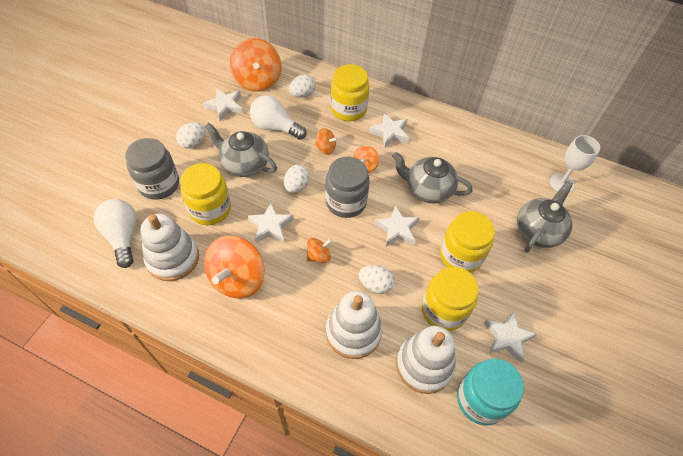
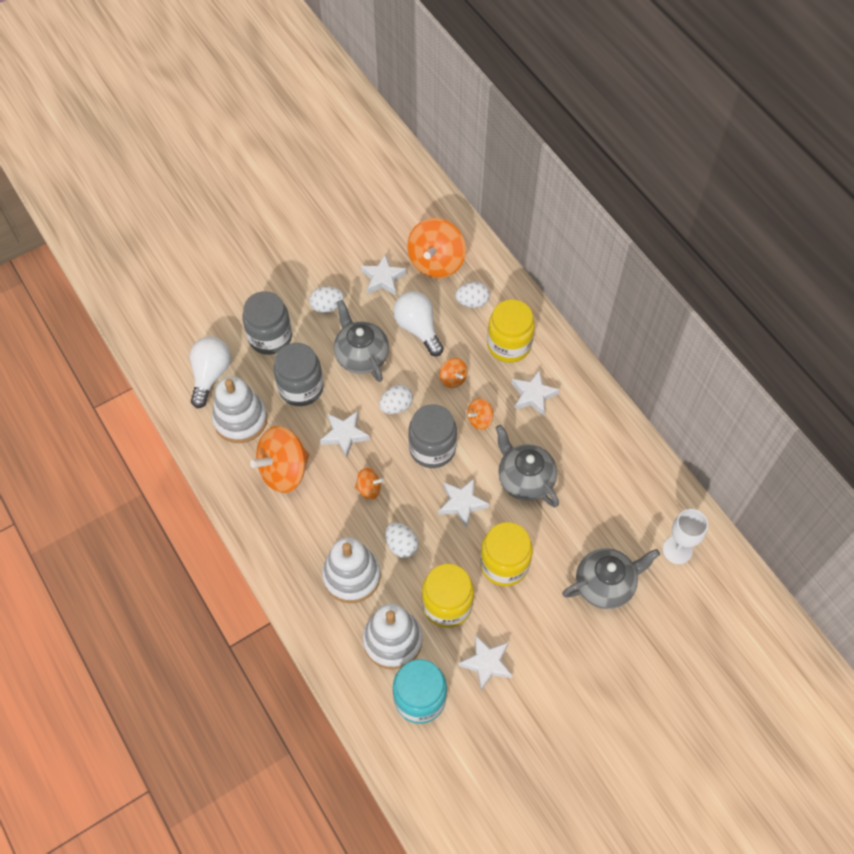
camera: 35 degrees right, 5 degrees up
(210, 209) = (301, 388): yellow jar -> grey jar

